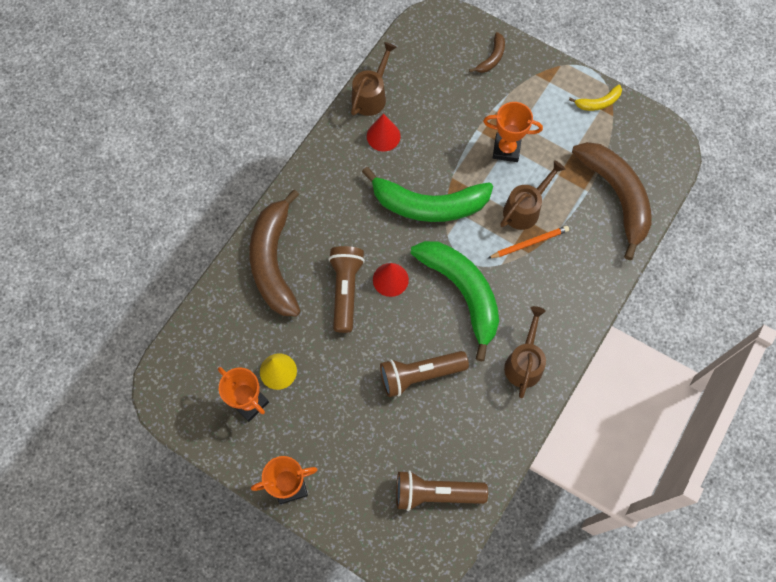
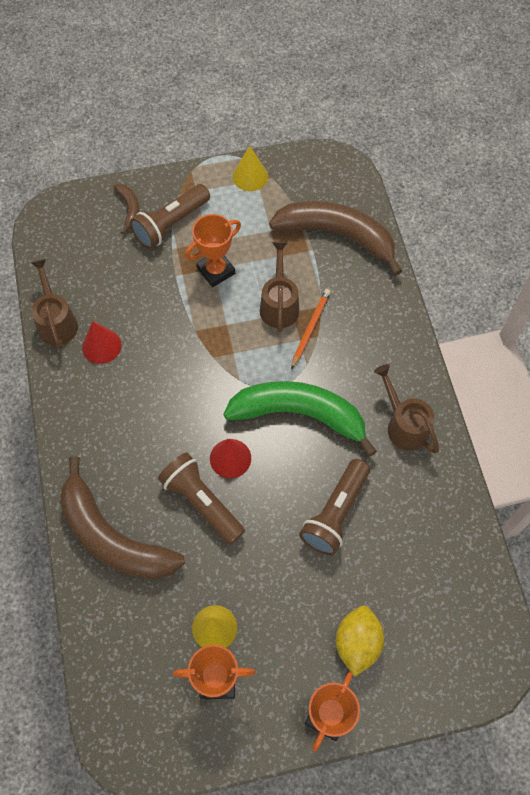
camera: 45 degrees left, 5 degrees down
(351, 463) = (357, 643): none -> yellow lemon
(429, 204) = (198, 368): green banana -> none
(436, 493) = (448, 597): brown flashlight -> brown flashlight (171, 224)
(598, 102) = (250, 176): yellow banana -> yellow cone

